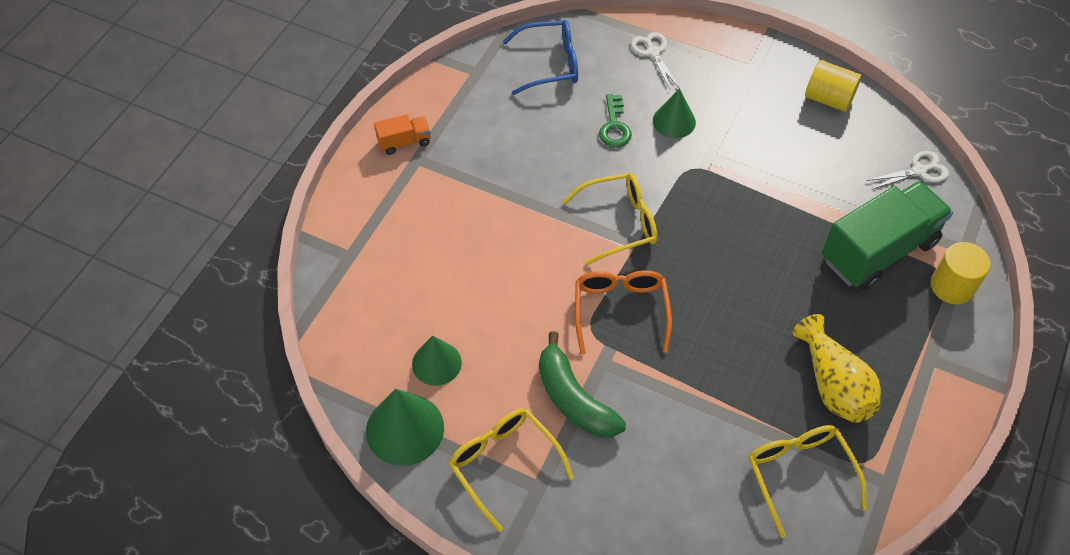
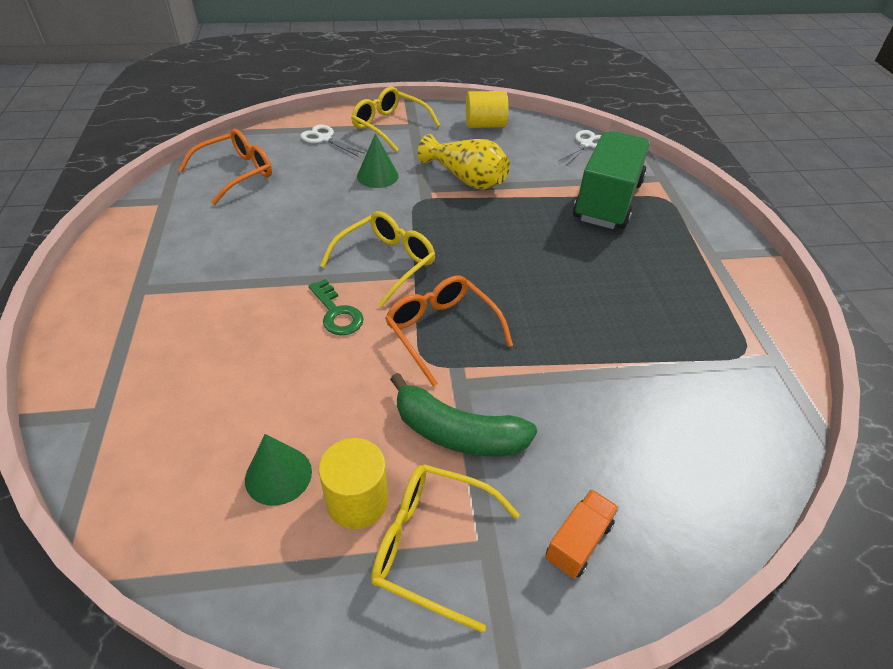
camera: 35 degrees left, 10 degrees down
(404, 142) = (115, 280): orange truck -> orange truck (578, 542)
(405, 429) = (282, 574): green cone -> none
(550, 64) = (236, 173): blue glasses -> orange glasses
(614, 126) = (328, 196): green key -> green key (337, 313)
(799, 474) = (709, 390): yellow glasses -> yellow glasses (389, 126)
(833, 385) = (665, 305): yellow vase -> yellow vase (466, 179)
(952, 286) = (677, 203): yellow cylinder -> yellow cylinder (357, 501)

